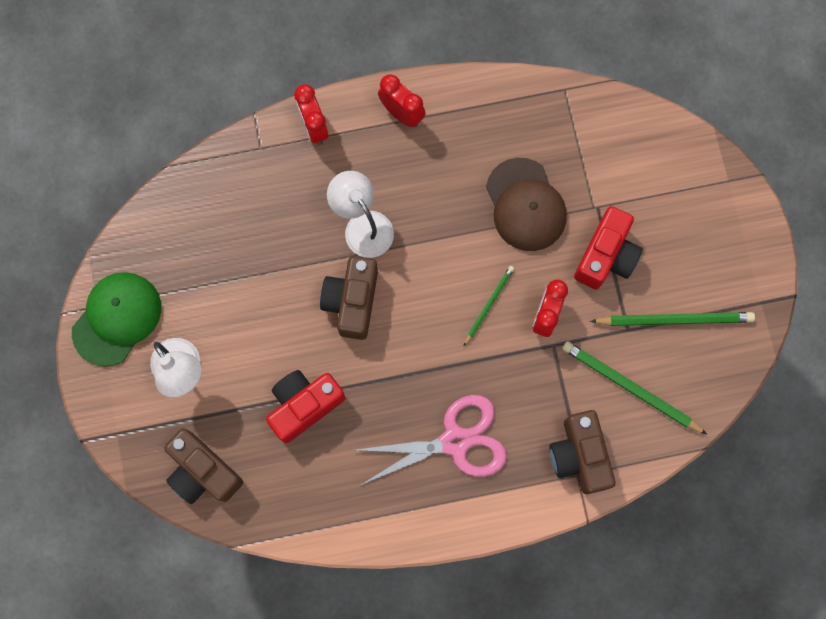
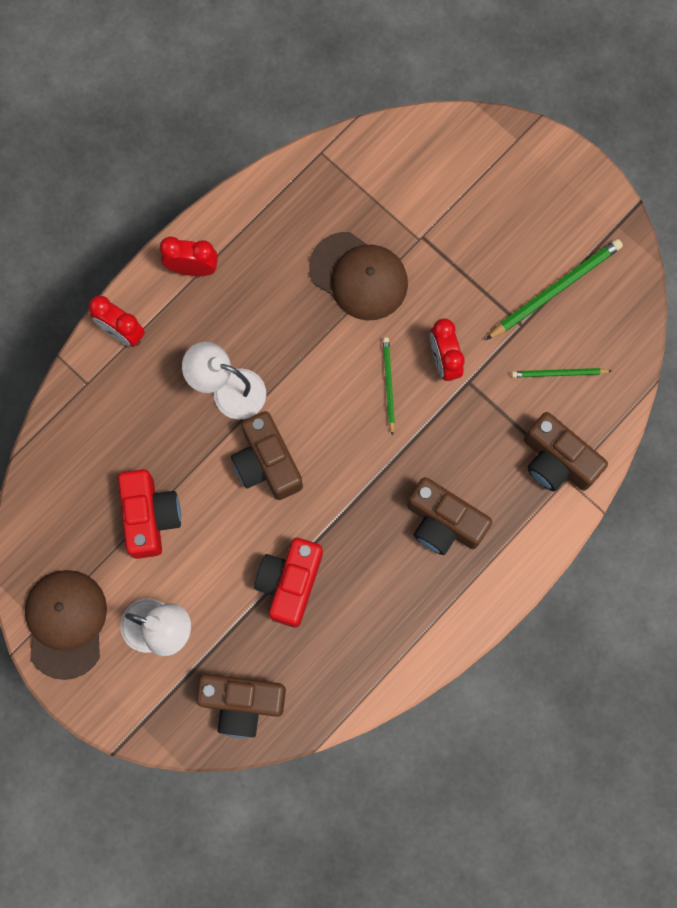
camera: 35 degrees left, 0 degrees up
(117, 319) = (66, 623): green cap -> brown cap
(455, 441) = (443, 522): pink scissors -> brown camera
(606, 256) = (459, 274): red camera -> red camera (150, 516)
(630, 387) = (559, 373): green pencil -> green pencil, size x0.58

